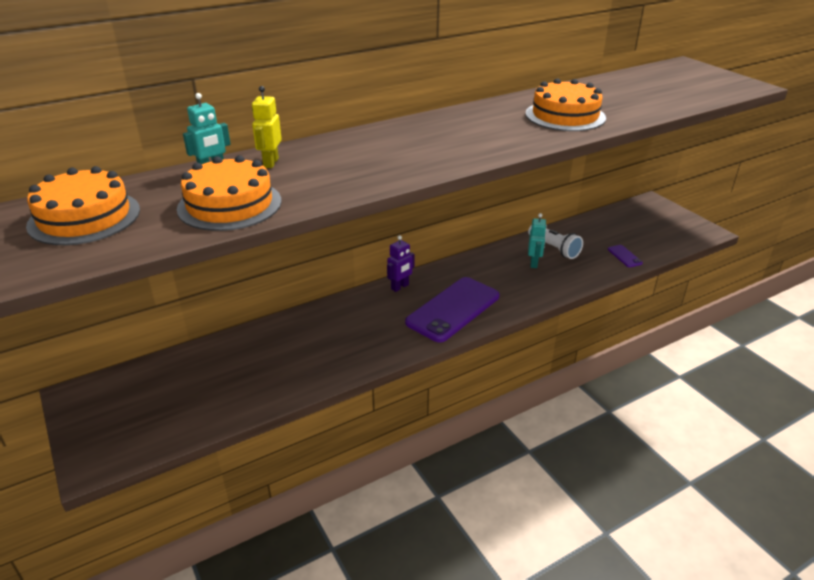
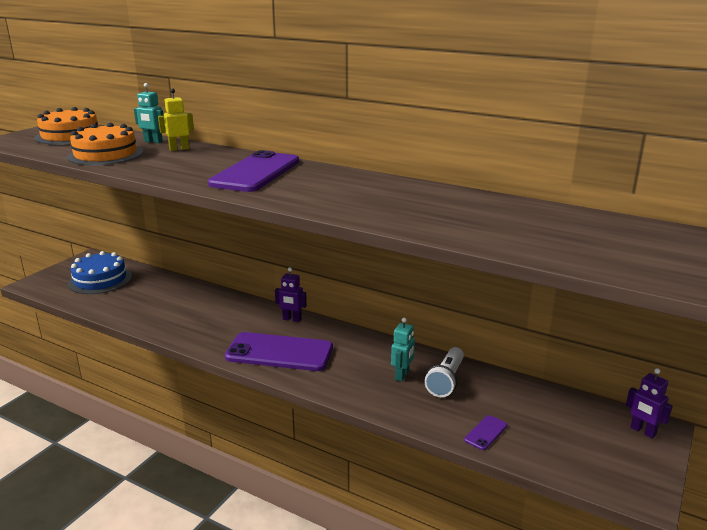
camera: 60 degrees right, 10 degrees down
(160, 396) = (100, 280): none -> blue cake
(413, 143) = (256, 172): none -> purple phone
(534, 263) = (402, 375): turquoise robot -> turquoise robot turned 45 degrees counterclockwise
(565, 116) = (397, 207): orange cake -> none
(651, 207) = (643, 431): none -> purple robot

